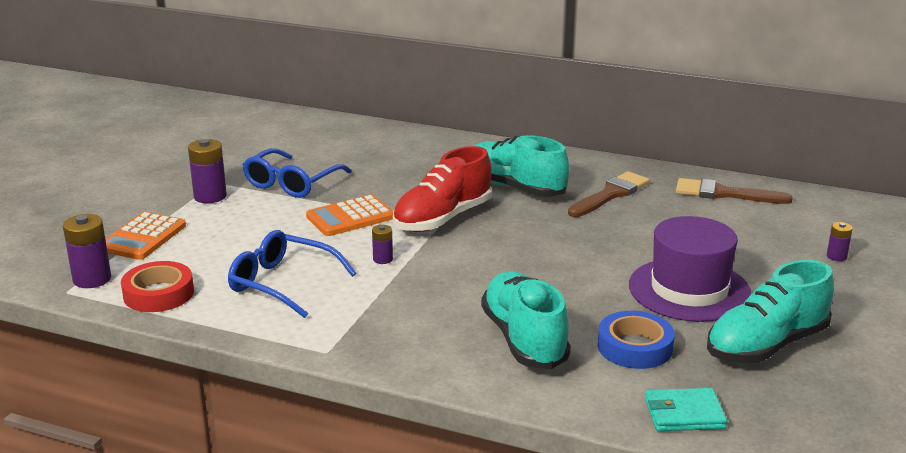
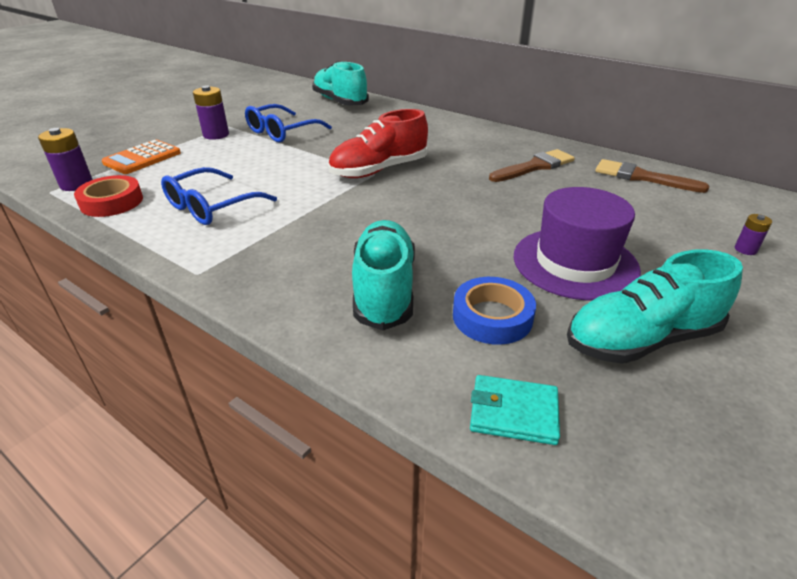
camera: 15 degrees right, 10 degrees up
(282, 283) = (212, 206): blue glasses -> blue glasses turned 90 degrees counterclockwise
(350, 217) = (306, 161): orange calculator -> none
(383, 259) = (307, 197): purple battery -> none
(514, 187) = (453, 152): turquoise shoe -> turquoise shoe (340, 102)

